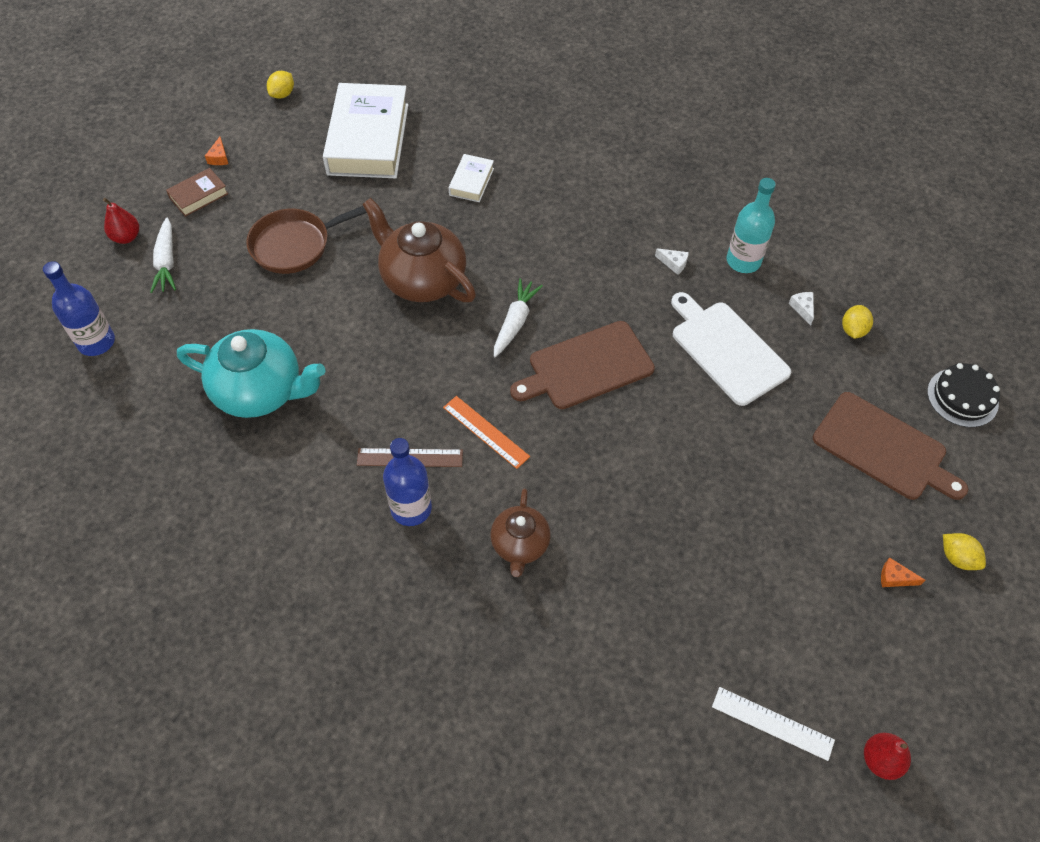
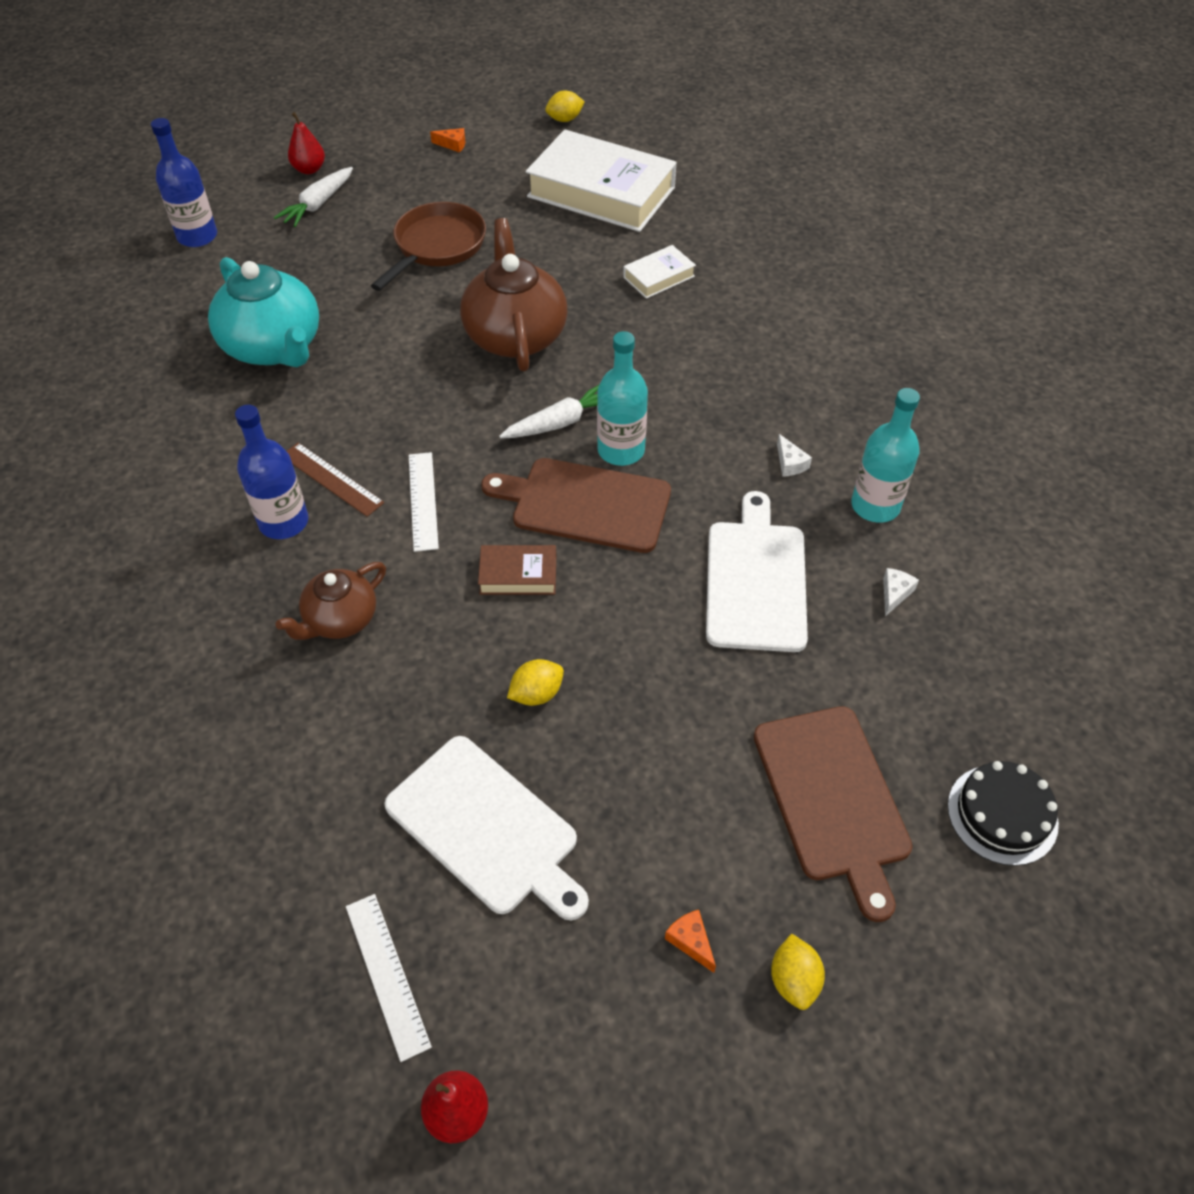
camera: 40 degrees right, 5 degrees down
(199, 196) = (401, 166): brown book -> brown book (518, 575)
(219, 157) = (452, 144): orange cheese -> orange cheese turned 120 degrees counterclockwise
(296, 245) = (437, 246): brown pan -> brown pan turned 105 degrees clockwise
(368, 139) = (601, 192): white book -> white book turned 75 degrees clockwise
(485, 432) = (423, 501): orange ruler -> white ruler
(571, 317) = (621, 450): none -> turquoise bottle
(736, 601) = (487, 828): none -> white cutting board
(853, 330) = (934, 653): yellow lemon -> yellow lemon (536, 694)

